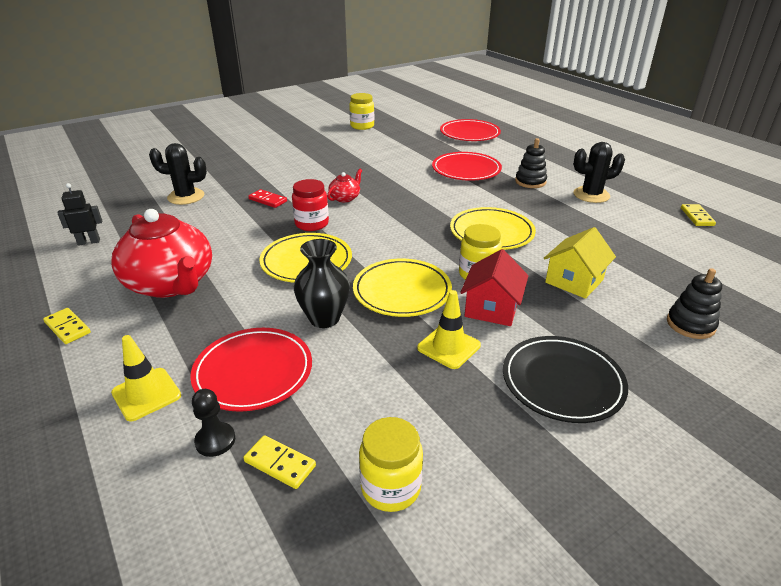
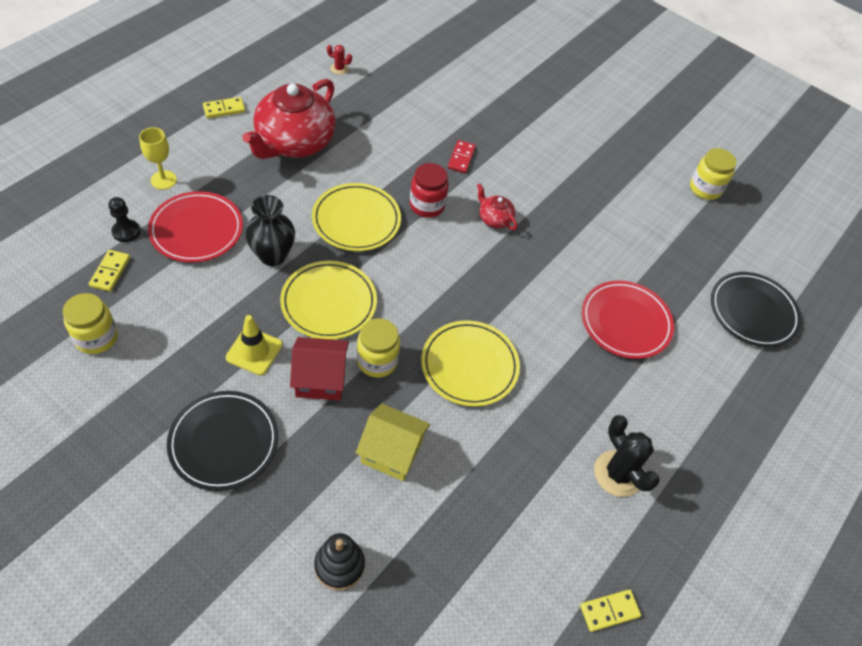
camera: 65 degrees right, 20 degrees up
(67, 328) = (224, 109): yellow domino -> yellow domino turned 45 degrees clockwise
(89, 242) = (339, 69): black robot -> red cactus
(146, 394) = (163, 180): yellow traffic cone -> yellow goblet
(186, 197) = (442, 97): black cactus -> none
(345, 198) = (494, 219): red teapot -> red teapot turned 150 degrees counterclockwise
(469, 134) = (753, 312): red plate -> black plate
(530, 182) = (625, 398): black stacking toy -> none

